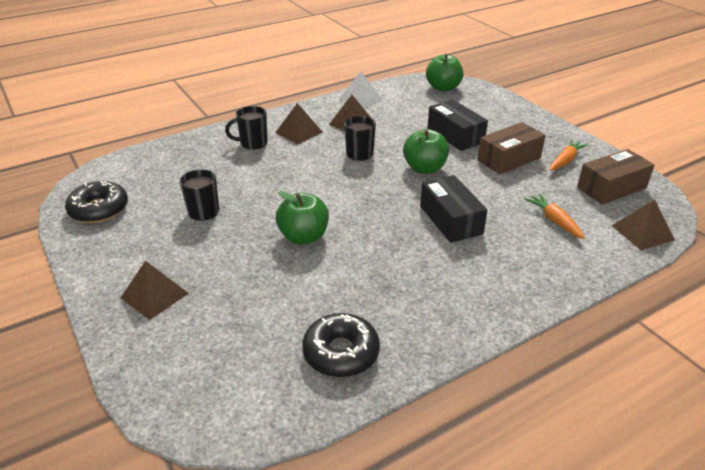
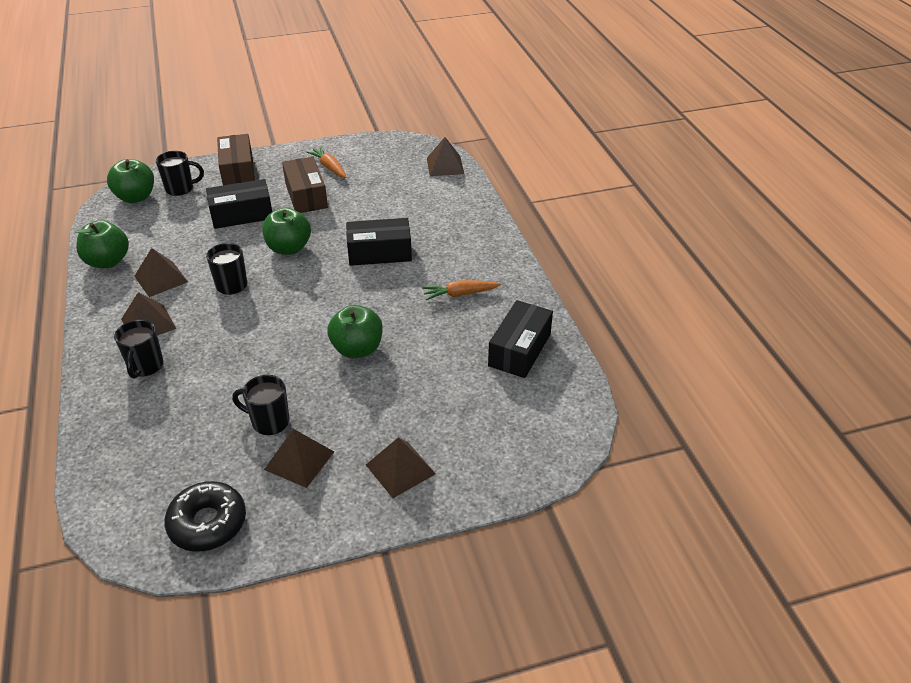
camera: 75 degrees left, 5 degrees up
(162, 236) = (299, 460): none -> brown pyramid
(341, 353) = (520, 350): black donut -> black box
(360, 99) = (108, 261): white pyramid -> green apple
(469, 101) = (180, 188): none -> black mug
(554, 221) = (410, 200): orange carrot -> orange carrot (460, 294)
(611, 188) = (382, 159): brown box -> brown box (238, 171)

